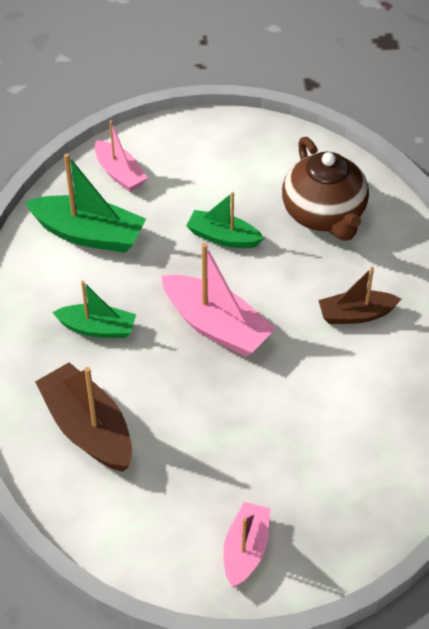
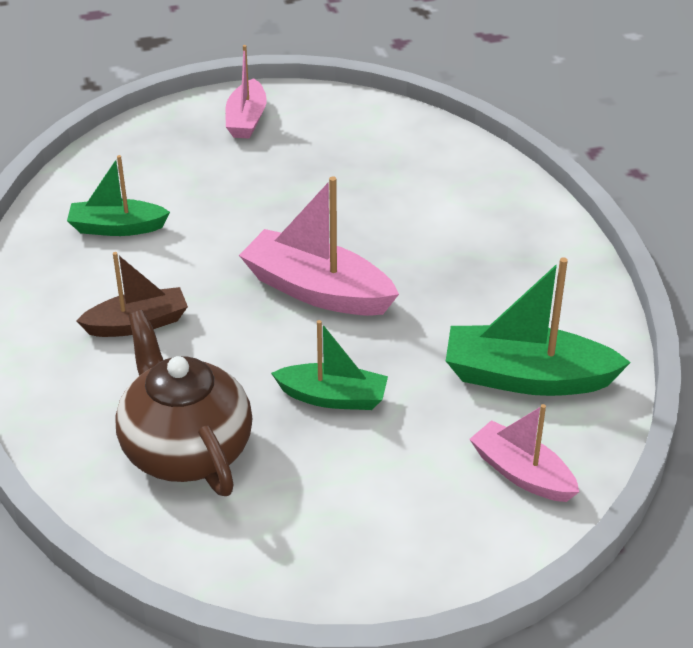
camera: 170 degrees right, 10 degrees down
(88, 428) = (433, 184): brown boat -> none
(97, 328) = (464, 271): green boat -> green boat (117, 227)

